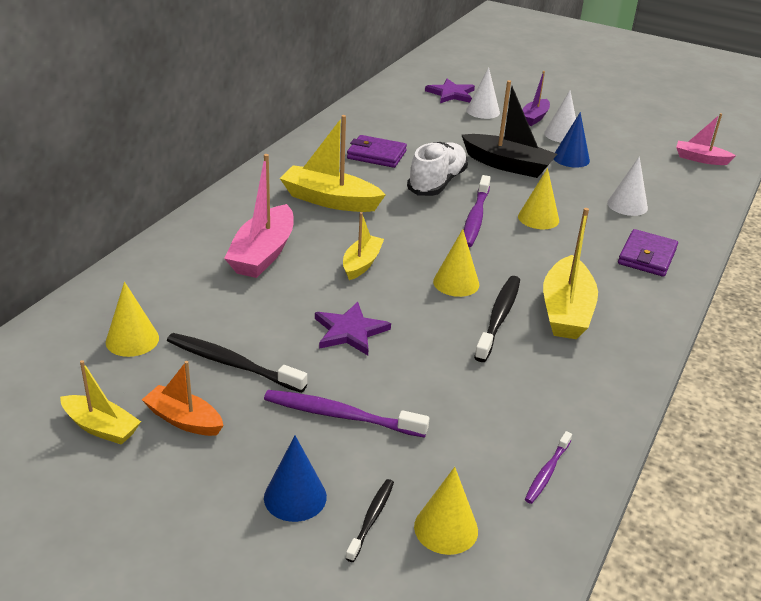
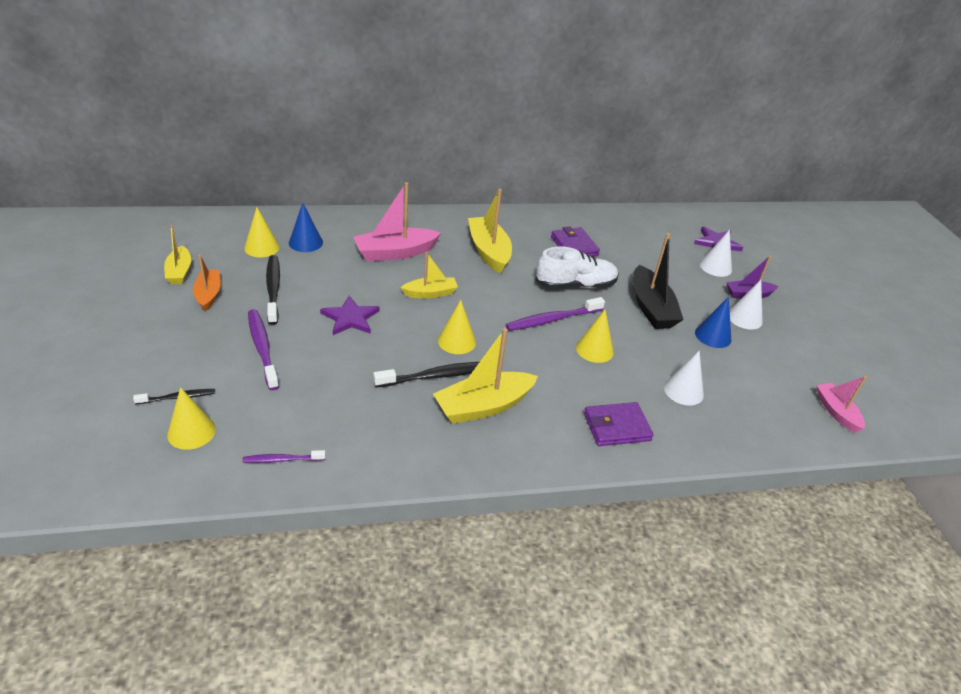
camera: 50 degrees right, 5 degrees up
(295, 497) = (175, 360): blue cone -> blue cone (305, 242)

